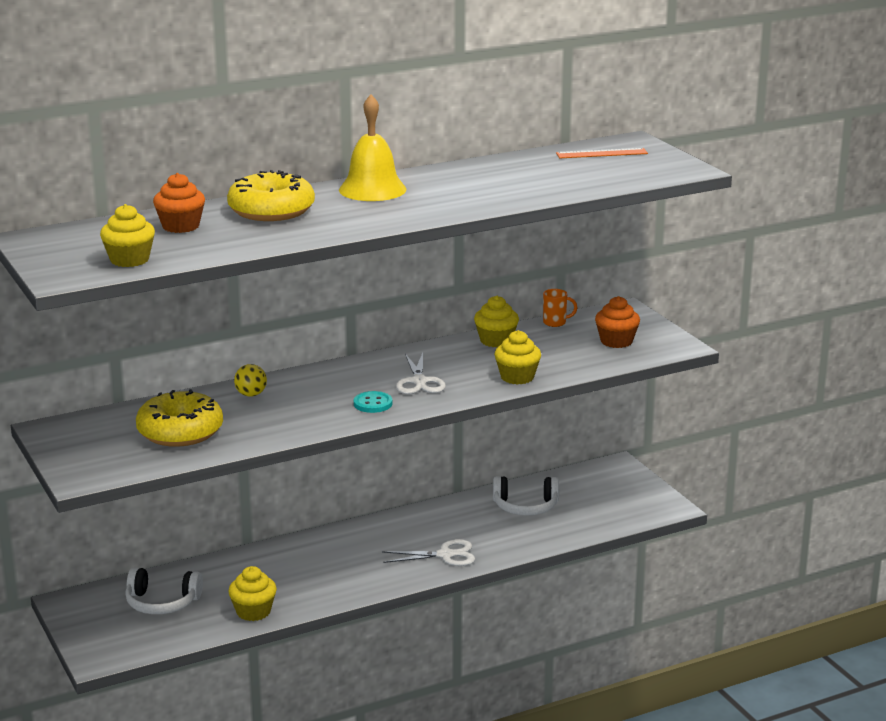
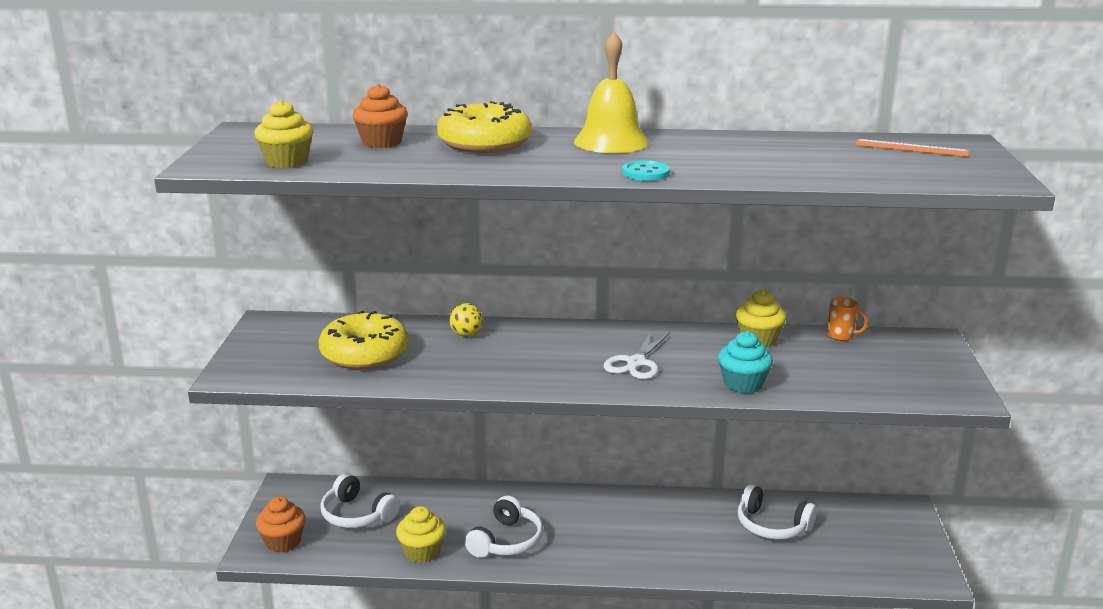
camera: 30 degrees right, 0 degrees up
(319, 582) = (506, 541): none -> white headphones
(373, 404) = (566, 374): turquoise button -> turquoise button (646, 173)
(445, 555) = (648, 553): white scissors -> none
(517, 377) = (743, 384): yellow cupcake -> turquoise cupcake
(616, 341) = (893, 372): orange cupcake -> orange cupcake (283, 542)

